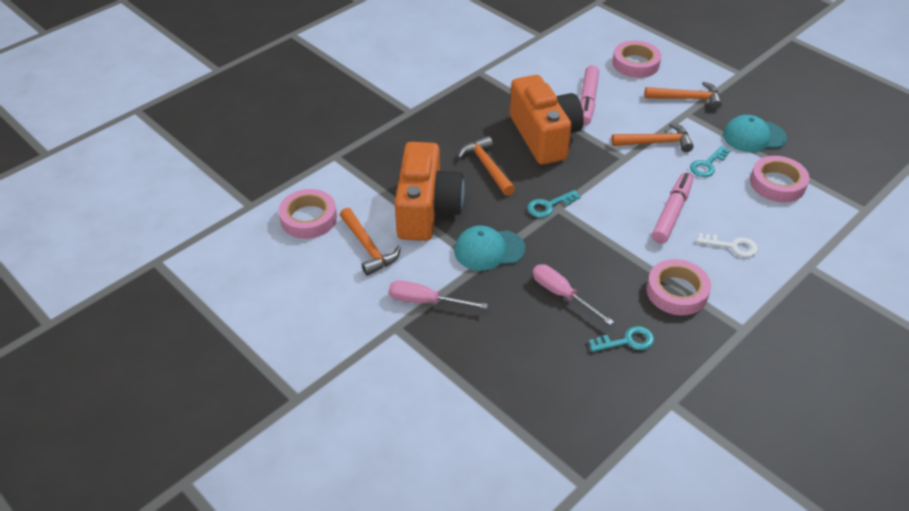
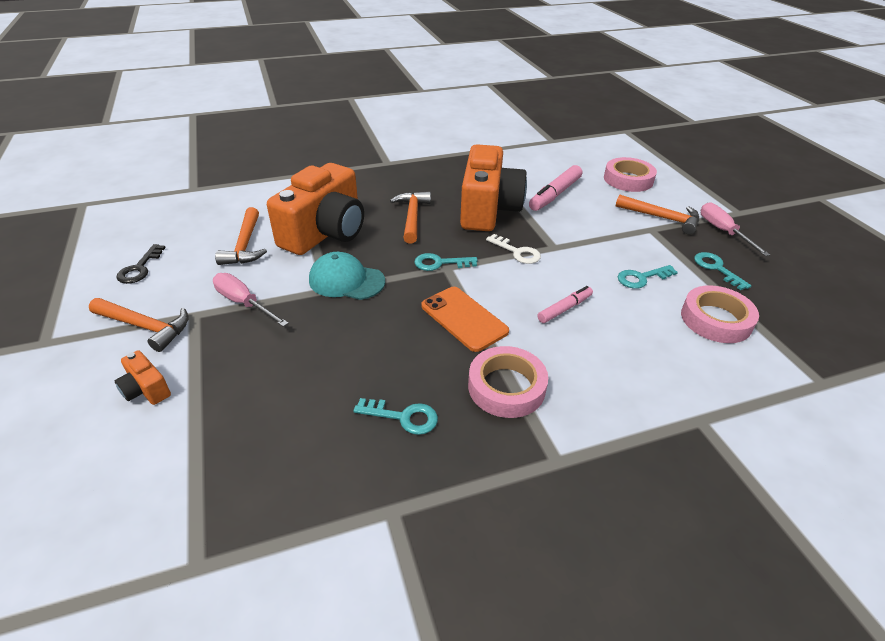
camera: 25 degrees right, 5 degrees down
(298, 305) = (140, 268): none -> black key
(308, 218) = (224, 210): pink tape -> none
(426, 398) = (146, 389): none -> orange camera
(562, 295) = (377, 344): pink screwdriver -> pink screwdriver (723, 231)
(607, 249) = (464, 318): none -> orange phone
(656, 142) = (598, 244): orange hammer -> orange hammer (145, 327)
(671, 213) = (564, 309): pink marker -> pink marker, size x0.61
(732, 246) = (612, 364): white key -> white key (517, 252)
(753, 136) = (716, 268): turquoise cap -> turquoise key

